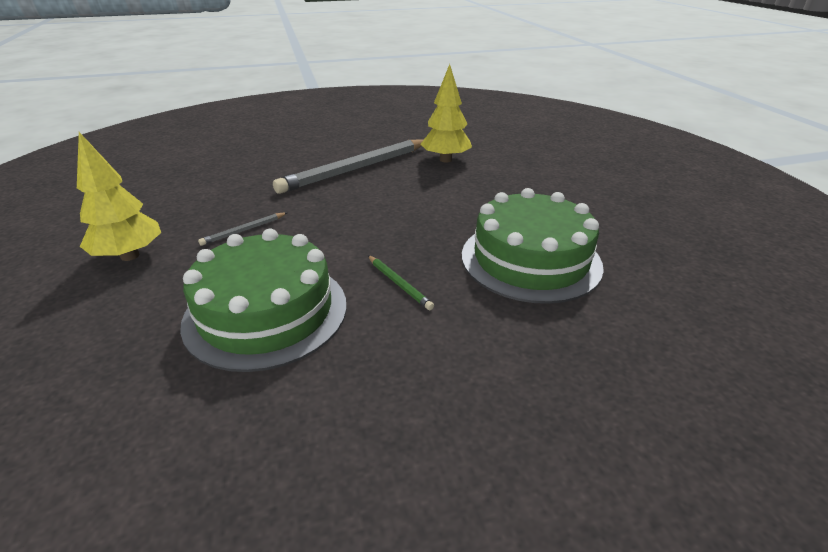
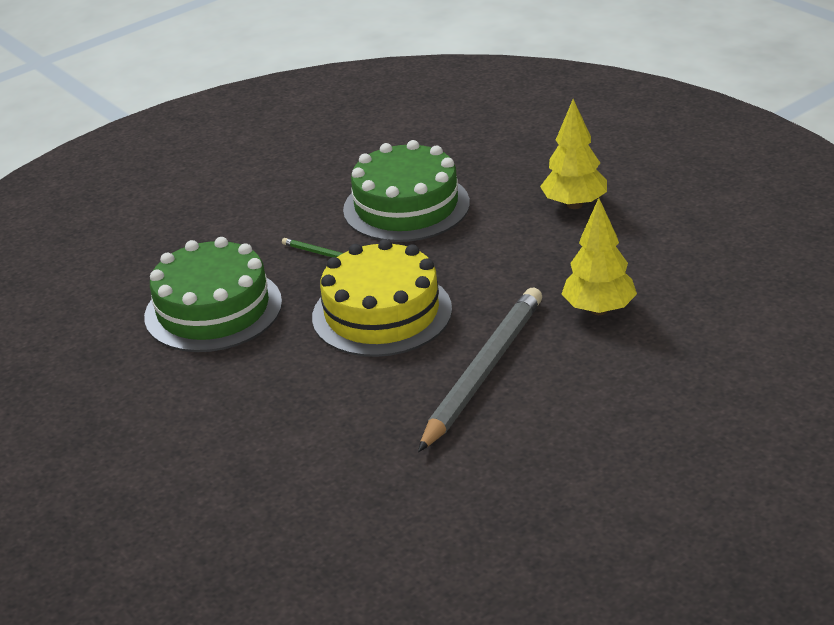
camera: 160 degrees right, 0 degrees up
(244, 230) = (510, 253): grey pencil -> none
(387, 216) = (382, 313): none -> yellow cake
(445, 160) = (372, 433): yellow tree -> yellow tree (599, 310)

